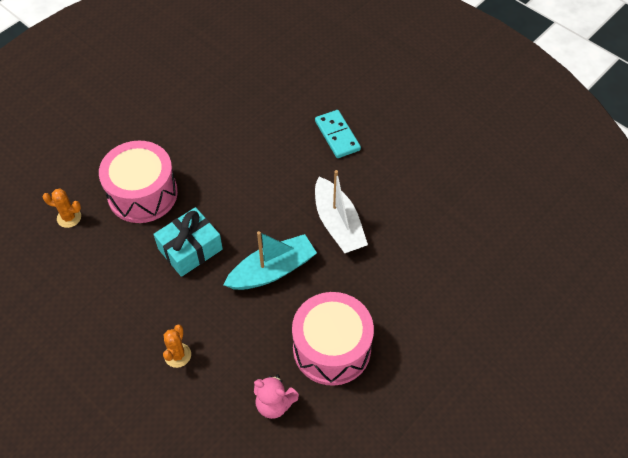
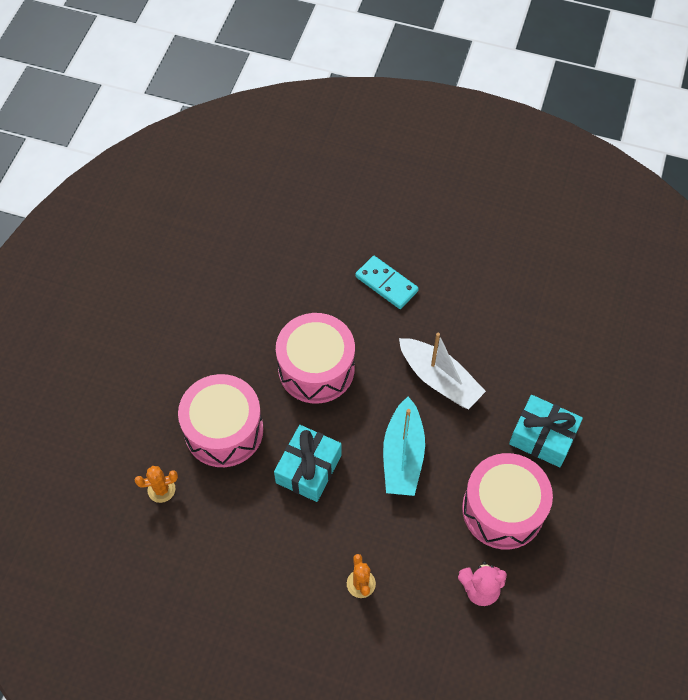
camera: 25 degrees left, 5 degrees up
(242, 177) = (316, 368): none -> pink drum
(272, 270) = (403, 455): turquoise boat -> turquoise boat turned 150 degrees clockwise
(401, 305) = (542, 437): none -> turquoise gift

